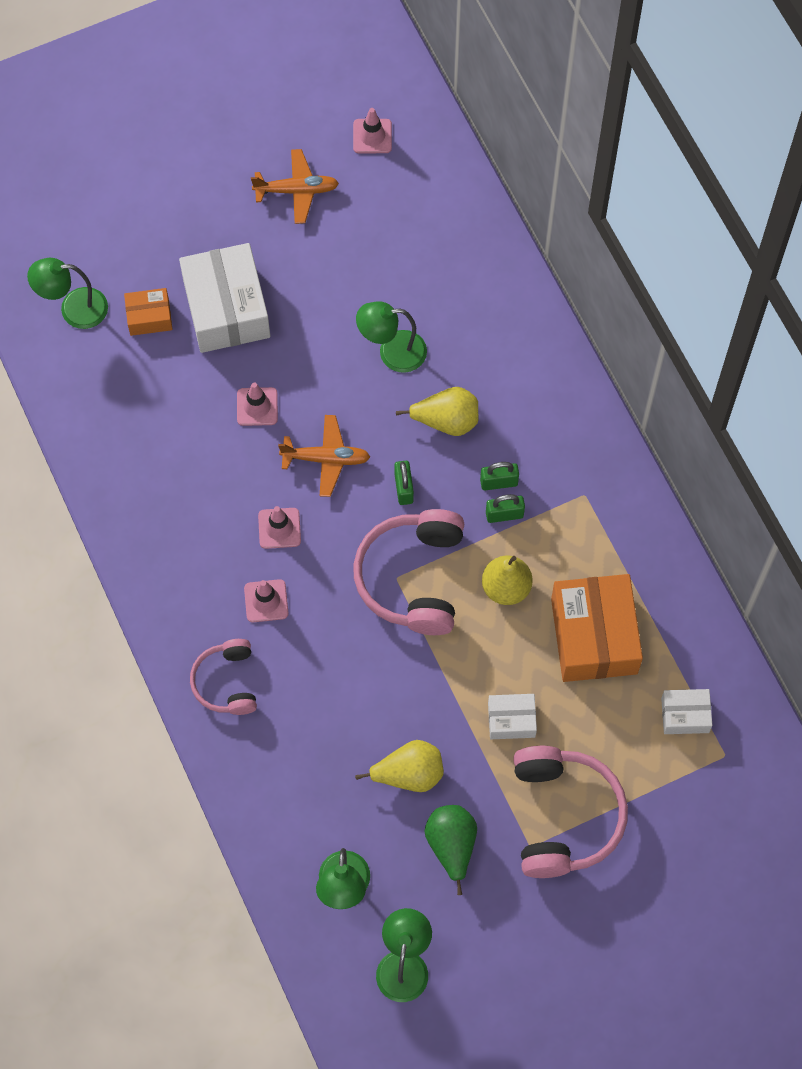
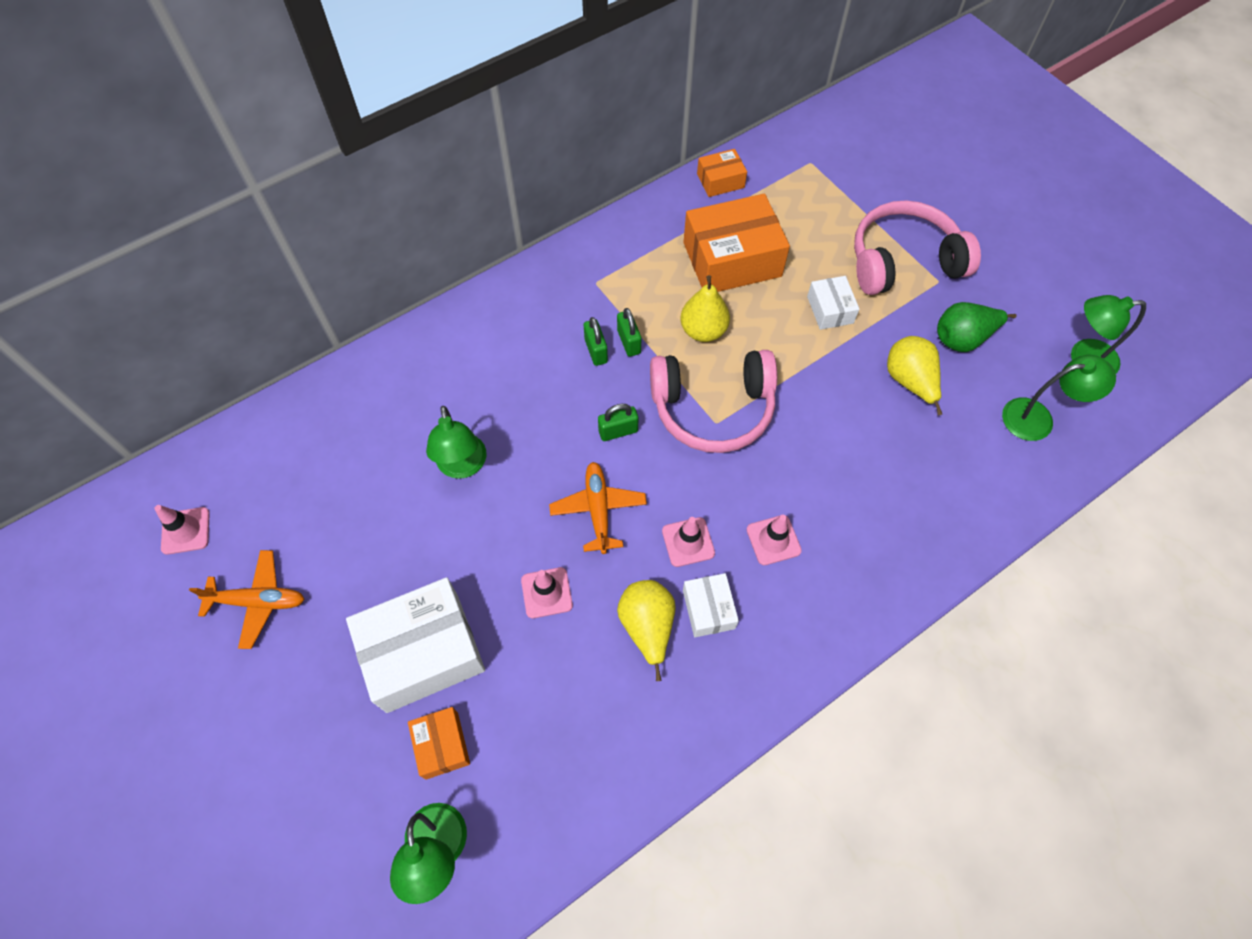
camera: 100 degrees left, 5 degrees down
(226, 682) = (874, 562): pink headphones -> none
(297, 190) = (258, 601): orange plane -> orange plane turned 105 degrees clockwise
(446, 421) = (536, 404): yellow pear -> yellow pear (647, 627)
(685, 715) = (784, 190): white box -> white box (708, 609)
(709, 648) = (720, 181): none -> orange box

